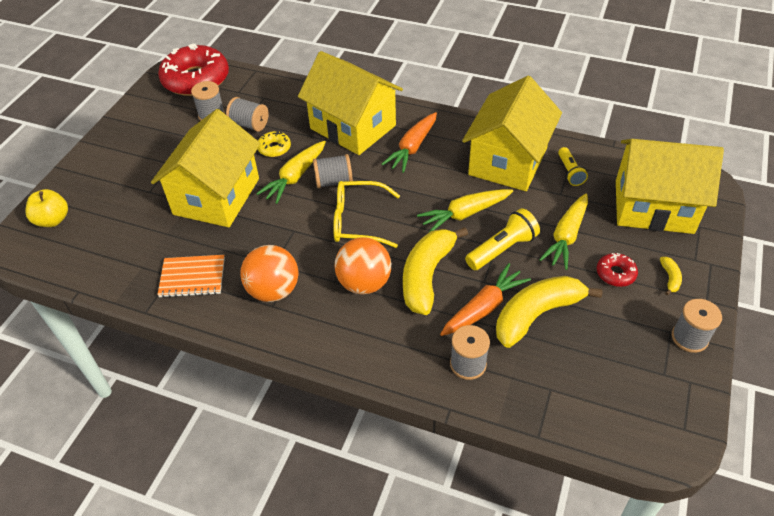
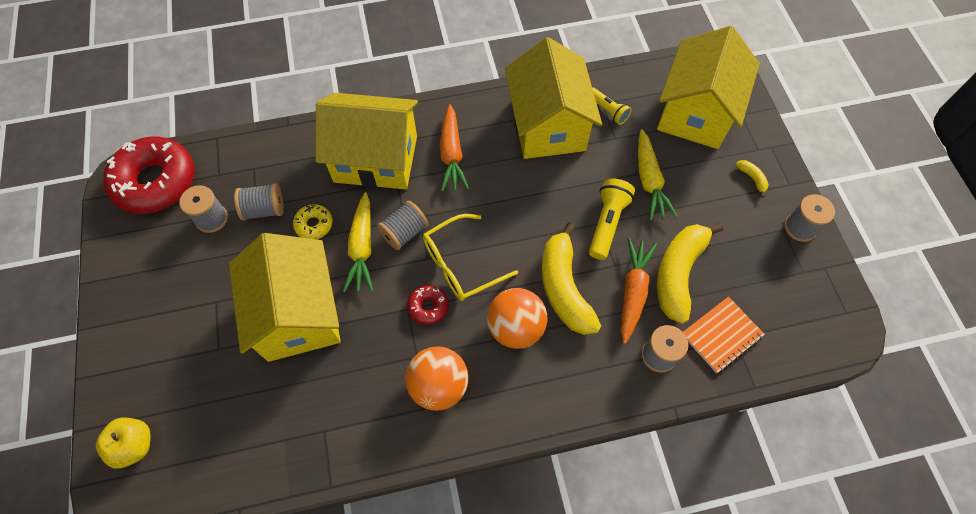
camera: 35 degrees left, 15 degrees up
(192, 277) = (348, 419): orange notebook -> orange notebook (721, 335)
(464, 214) = (550, 204): yellow carrot -> none
(615, 273) = (710, 197): red donut -> red donut (428, 307)
(653, 206) = (695, 112): yellow house -> yellow house turned 45 degrees counterclockwise

